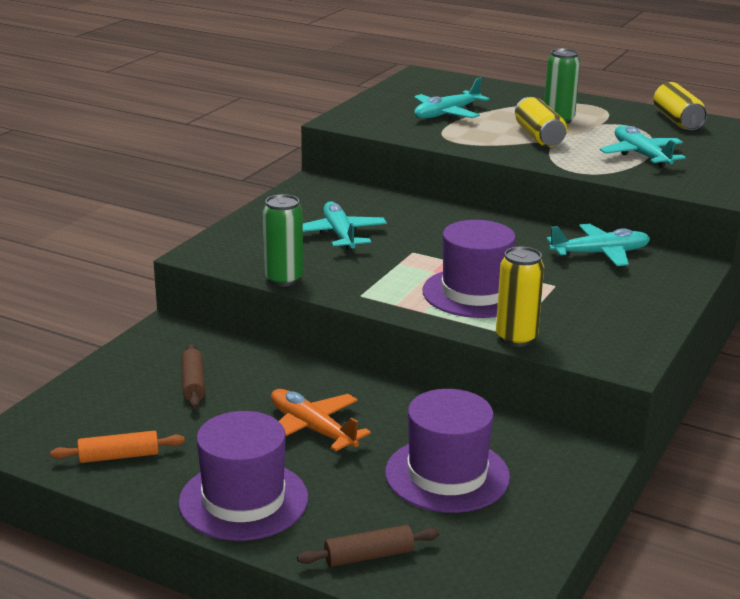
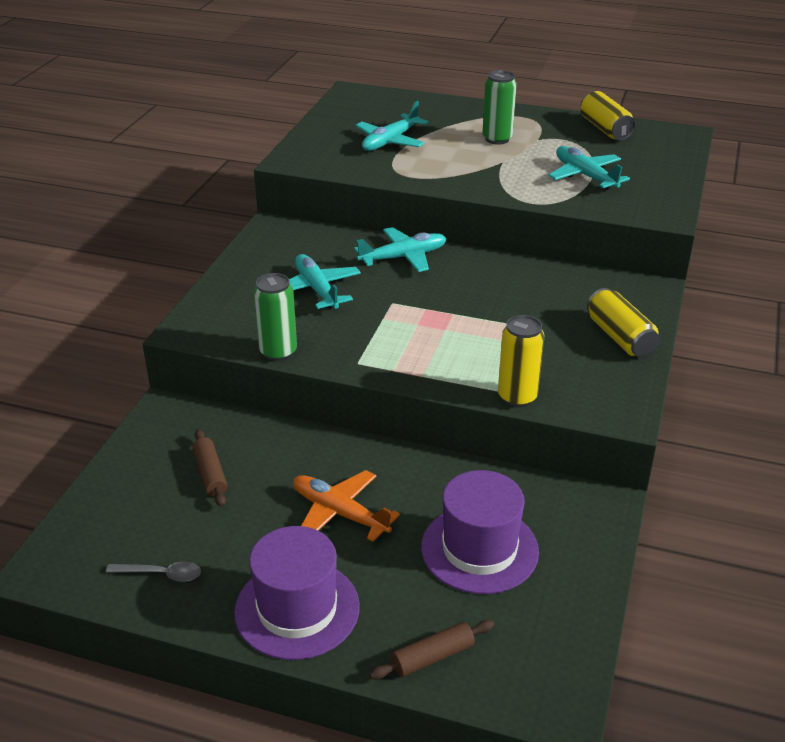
camera: 10 degrees left, 10 degrees up
(119, 456) = (161, 574): orange rolling pin -> grey spoon
(475, 293) = (464, 346): purple hat -> none
(539, 137) = (485, 162): yellow can -> yellow can (620, 337)
(600, 254) = (565, 284): turquoise plane -> turquoise plane (403, 257)

